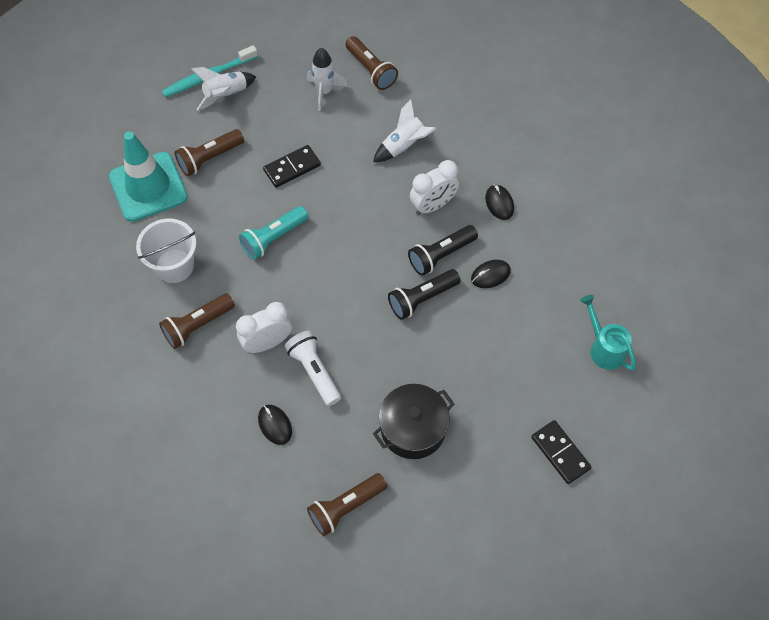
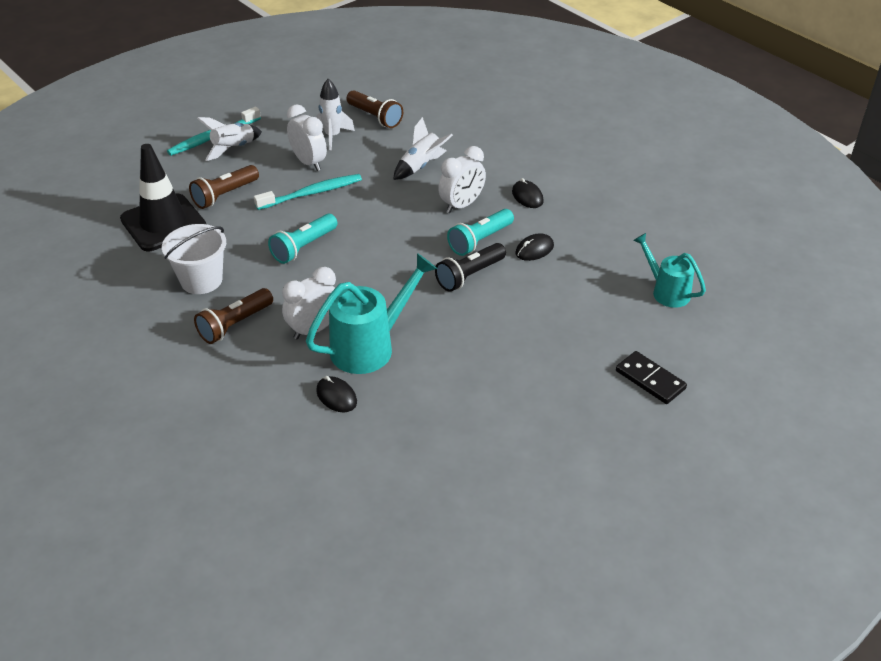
camera: 10 degrees left, 20 degrees down
(148, 187) = (163, 223): turquoise traffic cone -> black traffic cone
(292, 168) = (312, 193): black domino -> turquoise toothbrush
(296, 125) = (309, 162): none -> white clock
(314, 371) = (370, 347): white flashlight -> turquoise watering can
(346, 507) = (432, 457): brown flashlight -> none
(413, 429) = (488, 380): black pot -> none
(441, 255) = (480, 241): black flashlight -> turquoise flashlight

